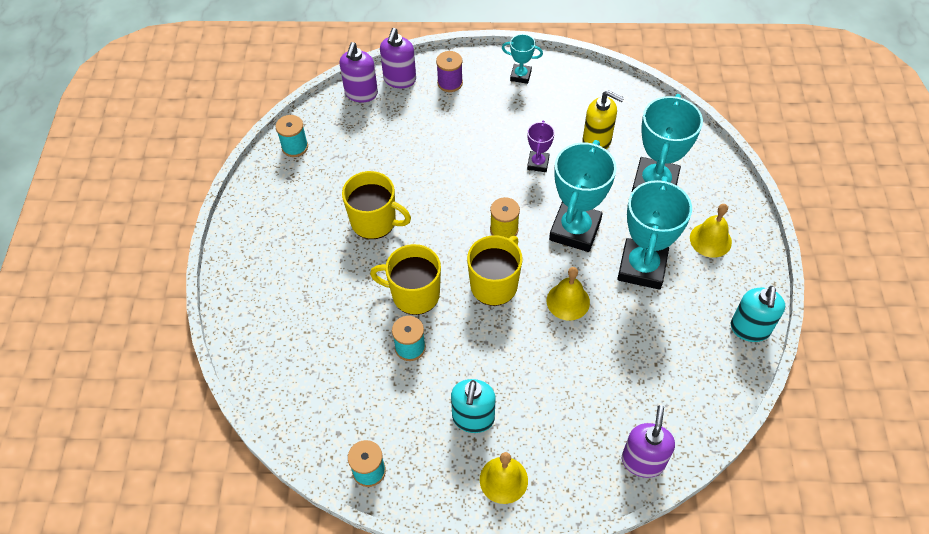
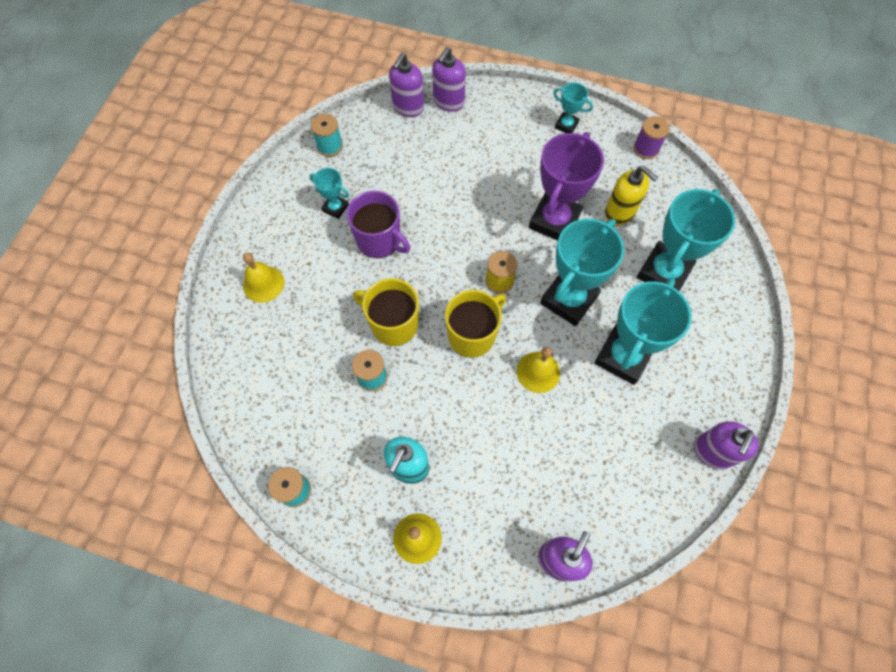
camera: 15 degrees right, 10 degrees up
(320, 202) = (335, 208): none -> turquoise trophy
(374, 221) = (379, 240): yellow mug -> purple mug
(450, 83) = (495, 116): purple spool -> purple spool (646, 149)
(538, 163) = (554, 220): purple trophy -> purple trophy, size x2.04
(710, 240) = (702, 346): yellow bell -> yellow bell (263, 284)
(750, 329) = (712, 452): turquoise soap dispenser -> purple soap dispenser

